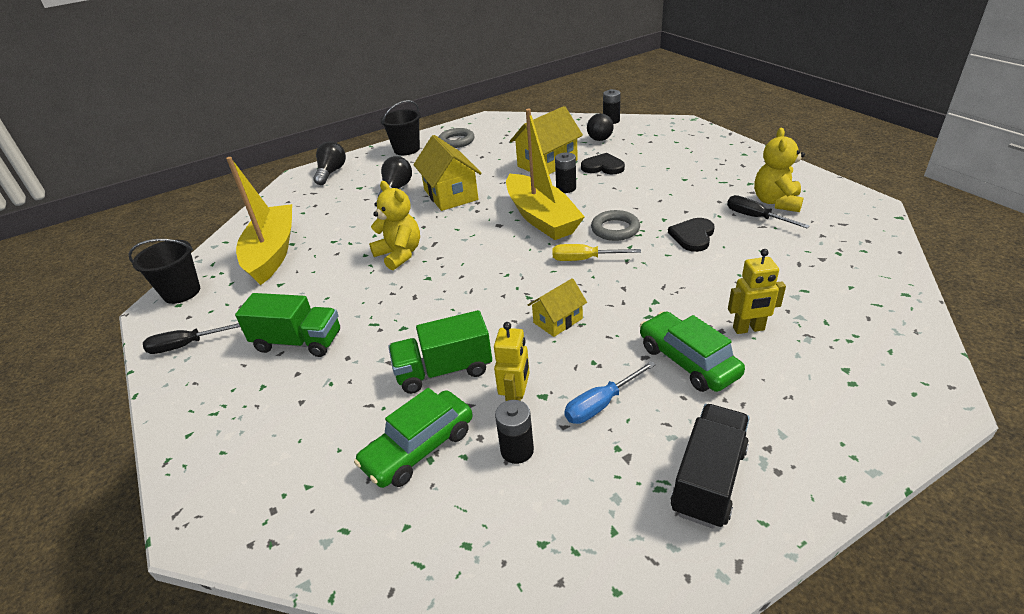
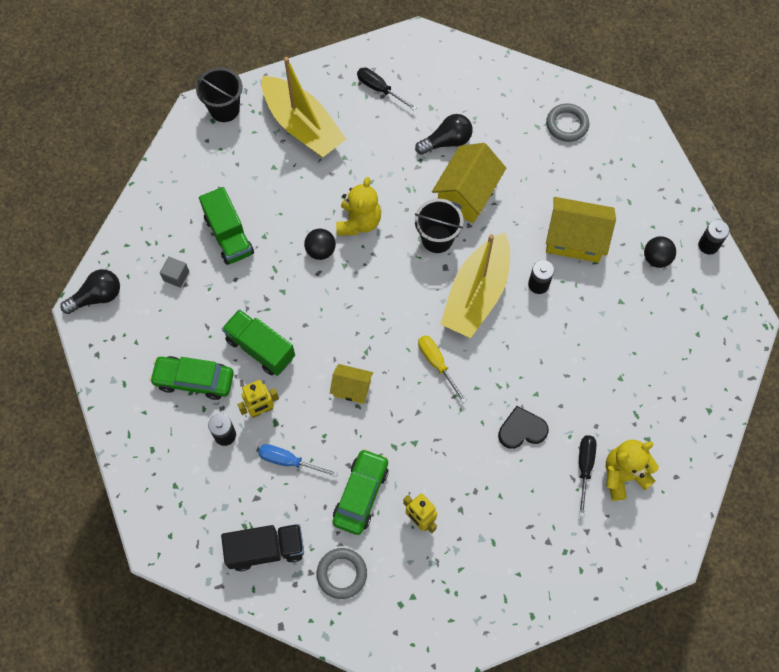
camera: 50 degrees right, 30 degrees up
(186, 345) = (183, 168): black screwdriver -> black screwdriver (380, 89)
(272, 253) = (303, 126): yellow boat -> yellow boat turned 90 degrees clockwise
(281, 405) = (176, 276): none -> grey cube
(331, 172) = (439, 61): black light bulb -> black light bulb (97, 297)
(395, 286) = (320, 251): none -> black ball
(407, 149) = (522, 91): black bucket -> black bucket (437, 239)
(603, 167) = (599, 293): black heart -> none
(615, 229) = (495, 363): grey ring -> grey ring (342, 574)

